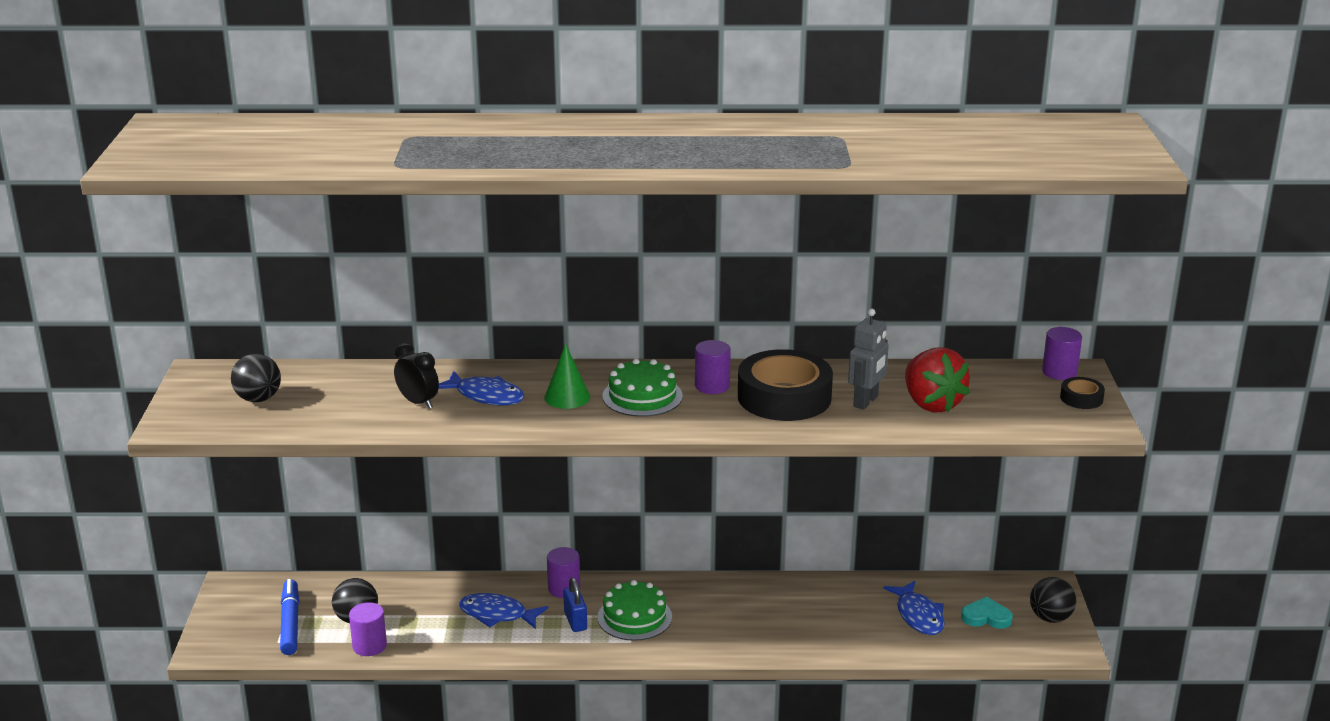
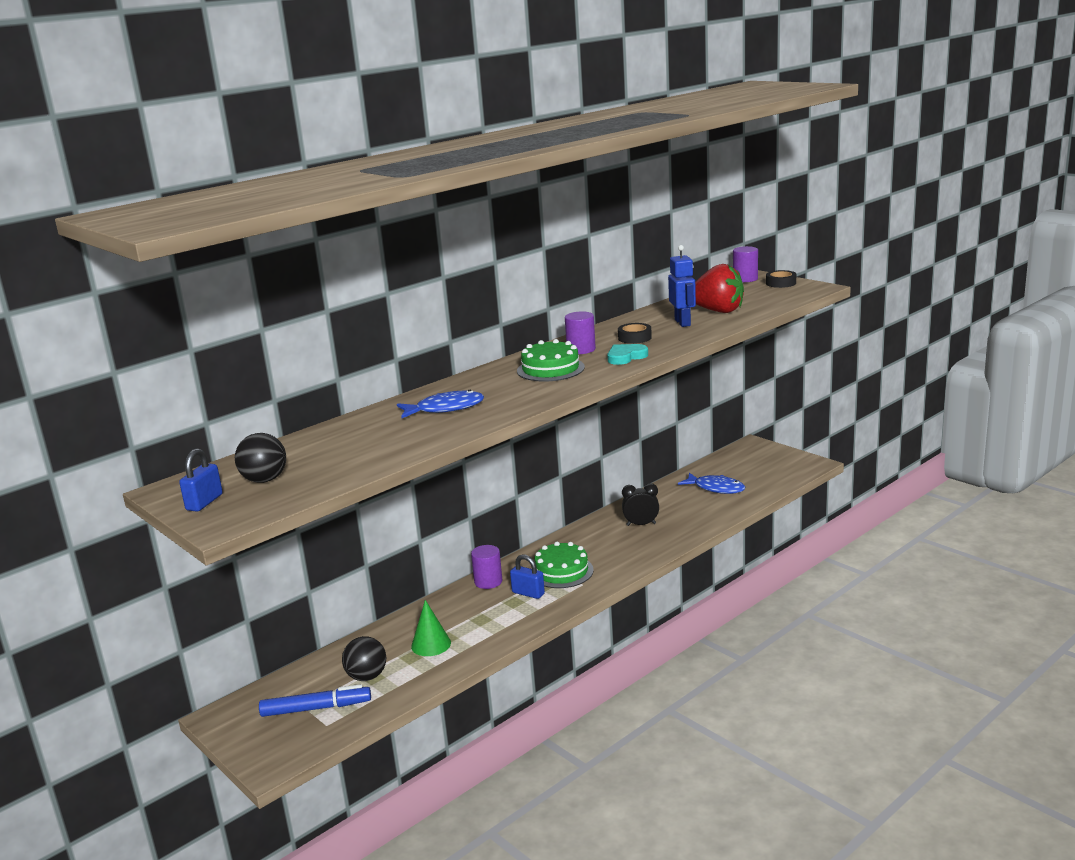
camera: 40 degrees left, 5 degrees down
(195, 398) = (204, 502): none -> blue padlock
(290, 623) = (316, 708): blue marker -> blue marker turned 135 degrees clockwise
(369, 646) = (407, 685): purple cylinder -> none
(418, 402) = (403, 430): black clock -> black clock (641, 524)
(497, 614) = (468, 618): blue fish -> none
(567, 397) = (503, 388): green cone -> green cone (431, 644)
(784, 397) = (634, 338): black tape -> black tape, size x0.45
(866, 401) = (683, 323): grey robot -> blue robot
(986, 617) = (749, 472): turquoise heart -> turquoise heart (626, 357)
(1050, 618) = (778, 457): black ball -> none

